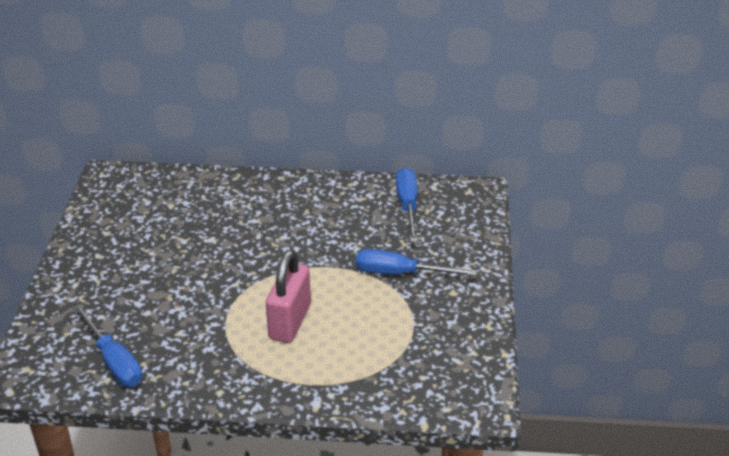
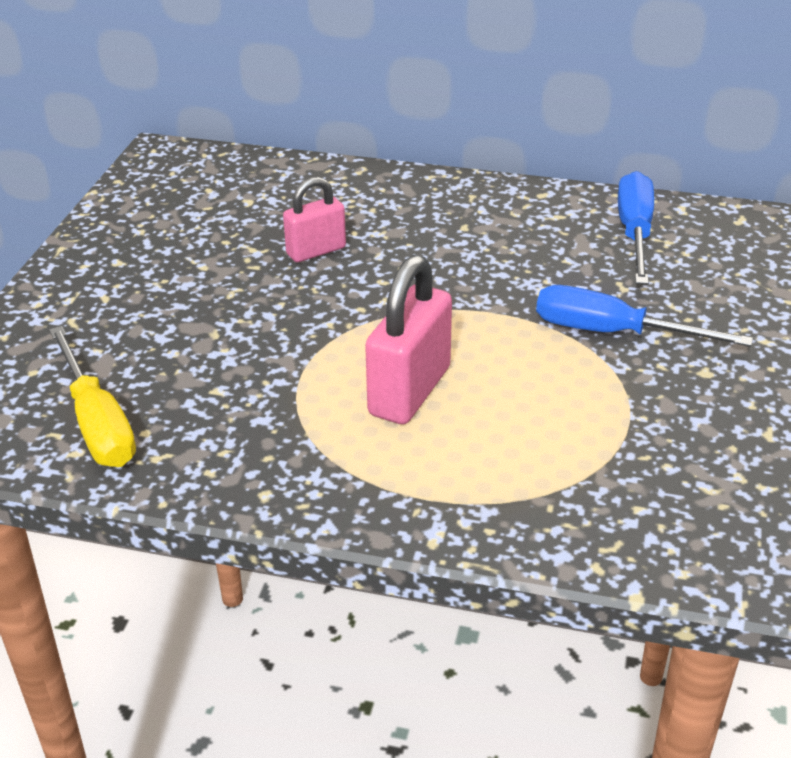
camera: 10 degrees right, 0 degrees up
(114, 361) = (97, 423): blue screwdriver -> yellow screwdriver
(219, 236) = (316, 251): none -> pink padlock

